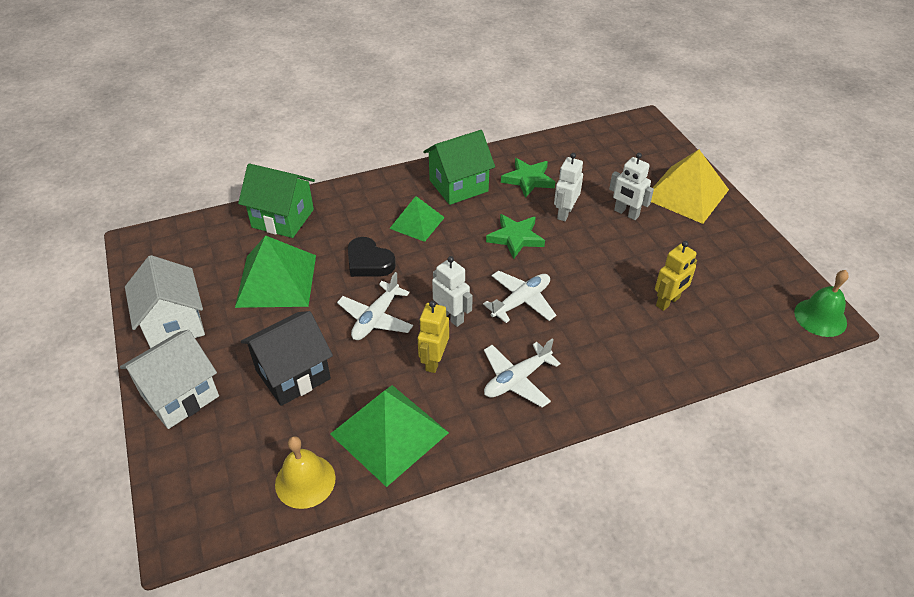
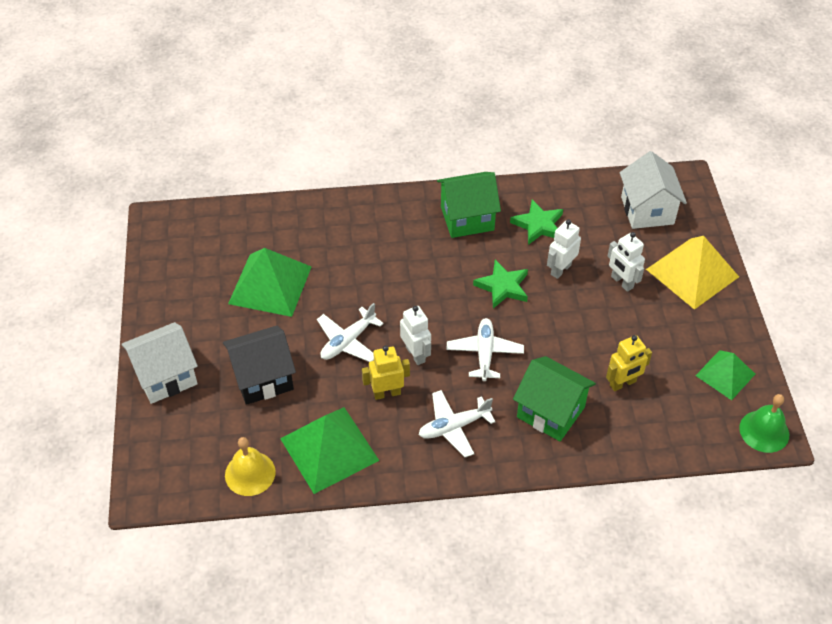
camera: 15 degrees right, 5 degrees up
(174, 324) = (173, 309): white house -> white house (647, 210)
(283, 218) = (291, 221): green house -> green house (550, 412)
(369, 262) = (357, 283): black heart -> none
(417, 222) = (414, 251): green pyramid -> green pyramid (725, 374)
(434, 361) = (387, 393): yellow robot -> yellow robot turned 45 degrees clockwise
(521, 301) = (484, 353): white plane -> white plane turned 60 degrees counterclockwise

